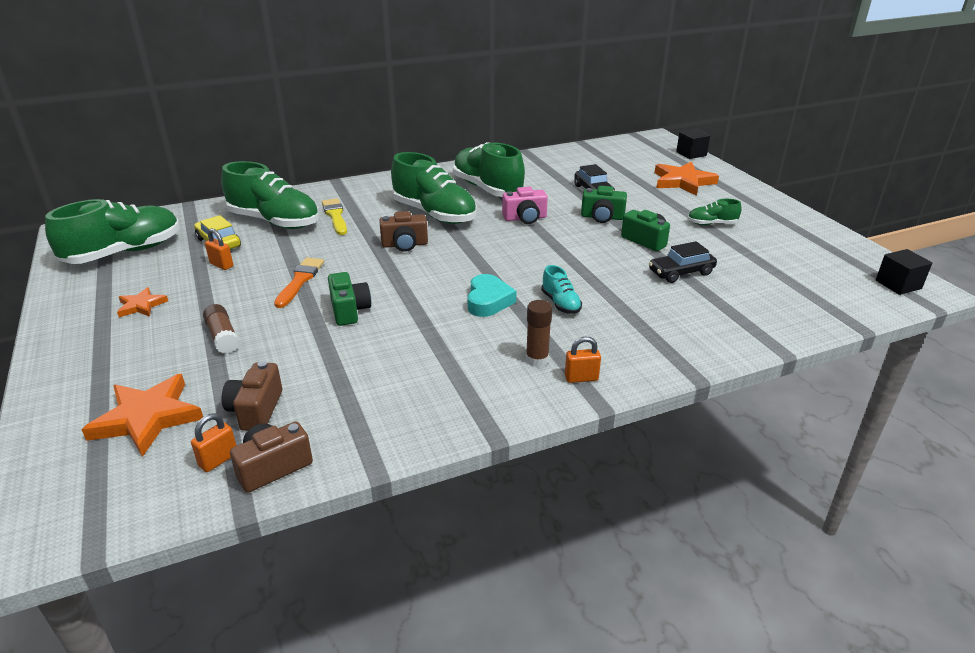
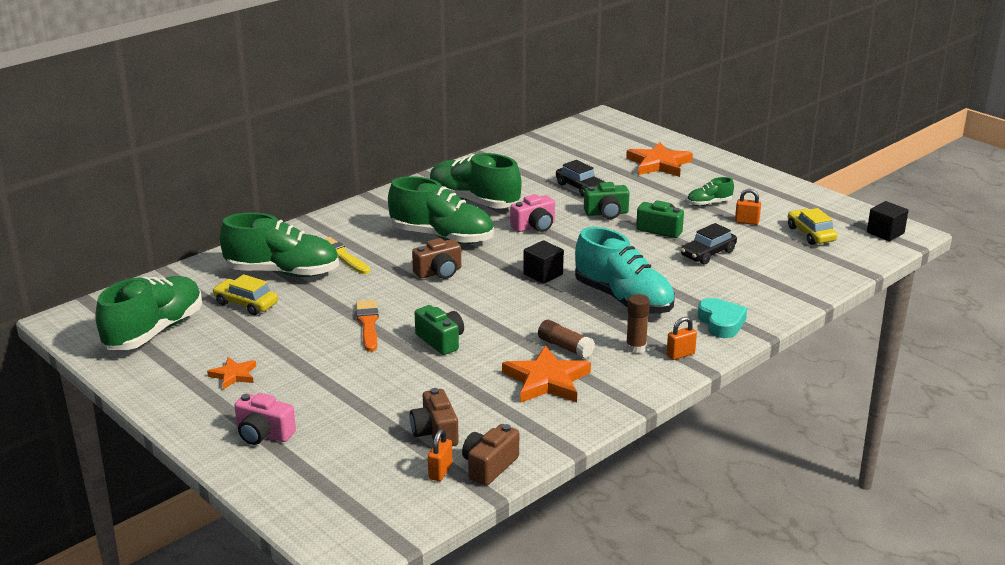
camera: 20 degrees left, 5 degrees down
(103, 371) = (263, 434): none -> pink camera
(147, 418) = (347, 458): orange star -> orange star (547, 380)
(221, 265) = (273, 324): orange padlock -> orange padlock (746, 222)
(223, 337) = (345, 385): brown glue stick -> brown glue stick (565, 347)
(488, 301) = (559, 309): turquoise heart -> turquoise heart (721, 323)
(560, 303) = (623, 299): turquoise shoe -> turquoise shoe, size x2.15
(691, 154) = (649, 131): black cube -> black cube (543, 274)
(807, 271) = (810, 234): none -> yellow car

